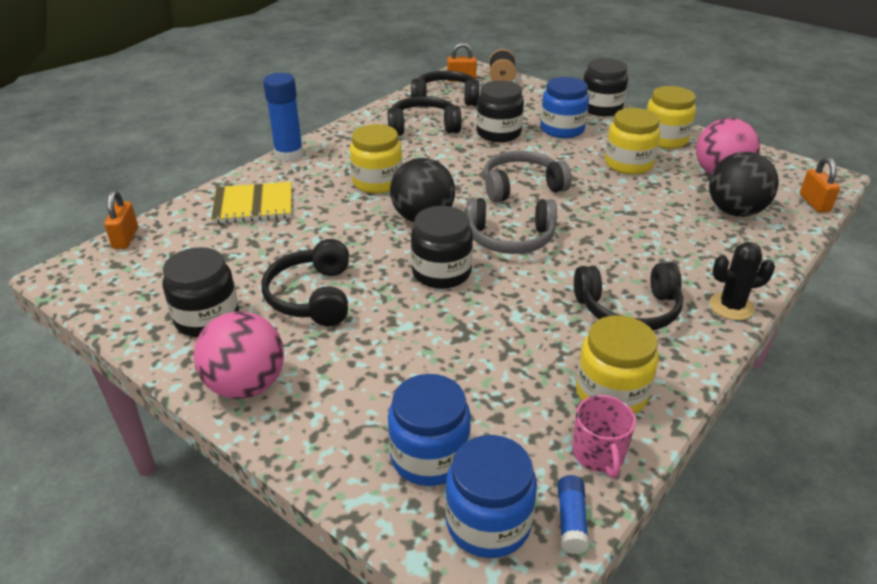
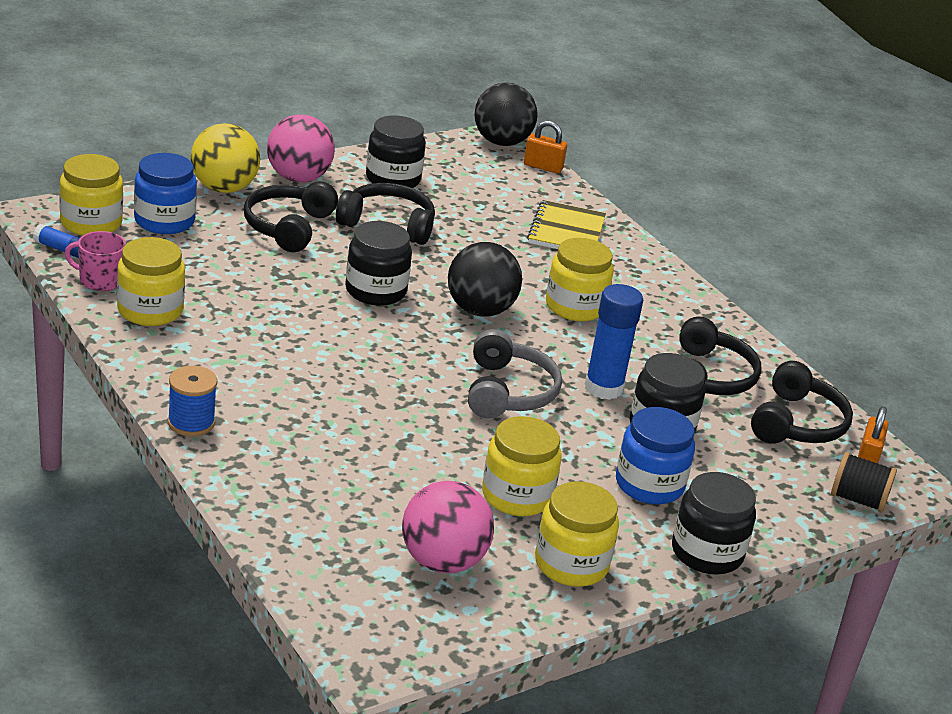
camera: 105 degrees right, 5 degrees down
(289, 154) = (672, 272): blue glue stick -> blue glue stick (603, 388)
(312, 437) = (224, 188): none -> yellow ball
(488, 522) = (91, 223): blue jar -> yellow jar
(510, 238) = (405, 346): grey headphones -> none
(628, 309) = (239, 364): black headphones -> black headphones (288, 227)
(731, 307) = (191, 422): black cactus -> blue spool
(735, 211) = (348, 522): black ball -> black ball (501, 142)
(814, 203) = (318, 602): orange padlock -> none

